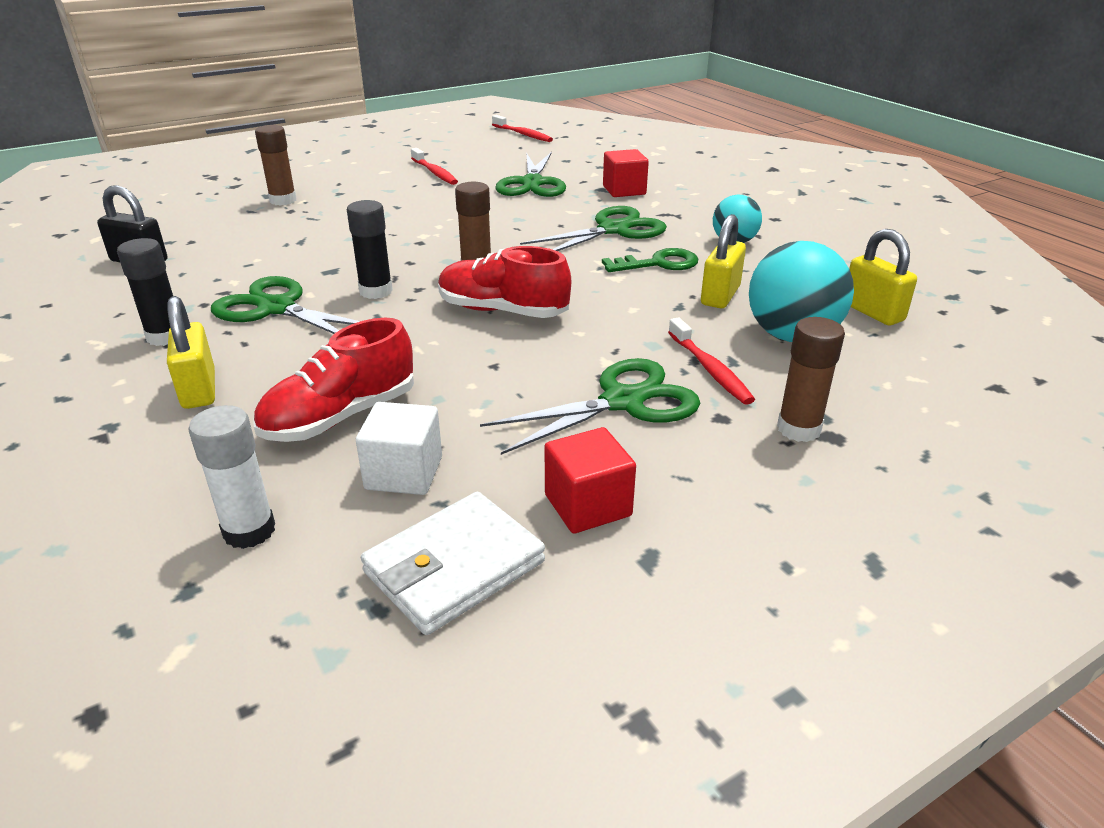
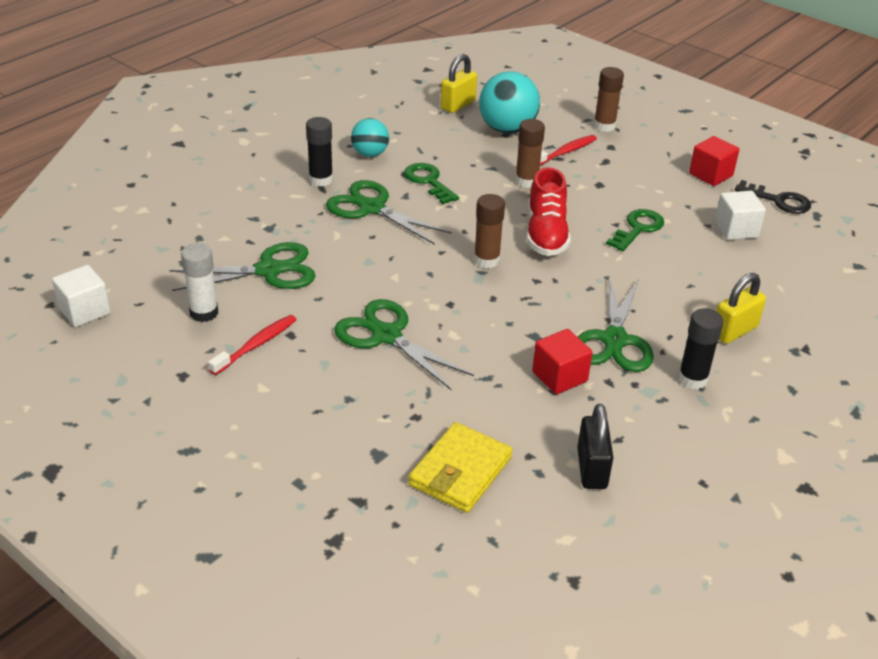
camera: 110 degrees left, 5 degrees up
(212, 216) = (460, 471): none -> yellow wallet
(249, 531) = (814, 262): white glue stick -> white glue stick (204, 313)
(283, 200) = (390, 434): brown glue stick -> brown glue stick (526, 181)
(340, 417) = (711, 264): red shoe -> none
(376, 291) = (555, 299): black glue stick -> black glue stick (321, 180)
(454, 567) = (778, 201): white wallet -> black key
(470, 379) = (638, 229): none -> green key
(523, 134) = (84, 311): red toothbrush -> white cube
(623, 402) = (620, 175): green scissors -> green scissors (386, 336)
(624, 190) = (270, 214): red cube -> red cube (559, 376)
(720, 296) = (467, 154): yellow padlock -> none

